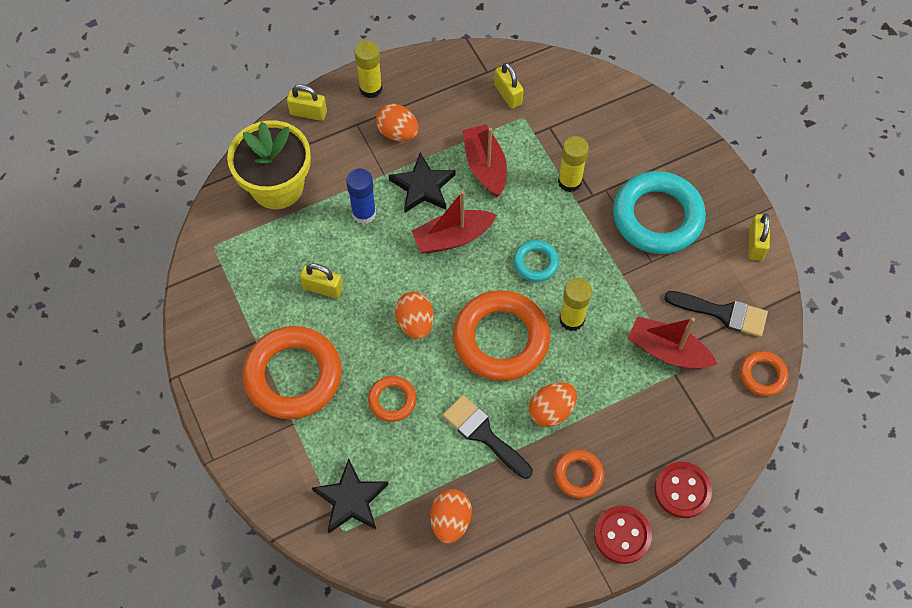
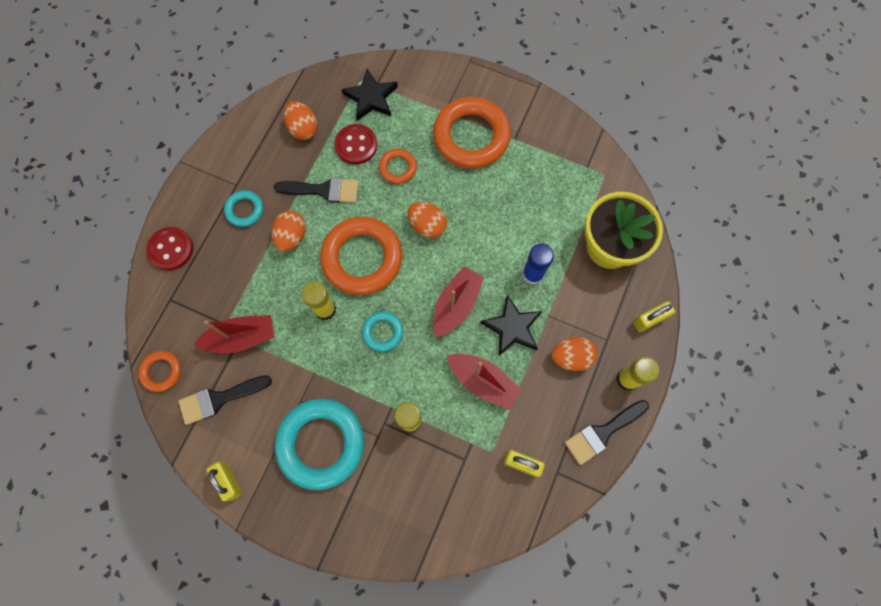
camera: 140 degrees right, 10 degrees up
(323, 288) = (507, 202): yellow padlock -> none
(427, 71) = (602, 433): none -> black brush
(578, 475) = (245, 210): orange ring -> turquoise ring
(622, 535) = (192, 195): red button -> red button (356, 145)

